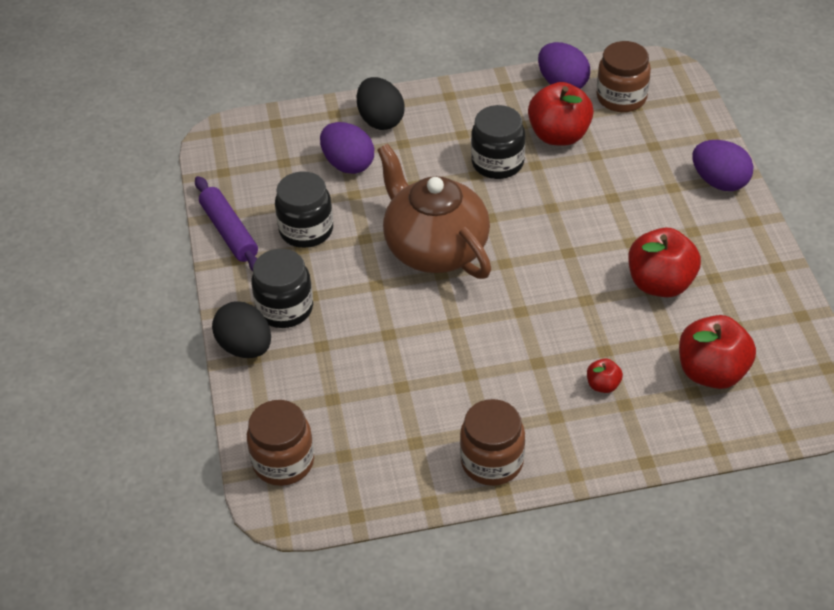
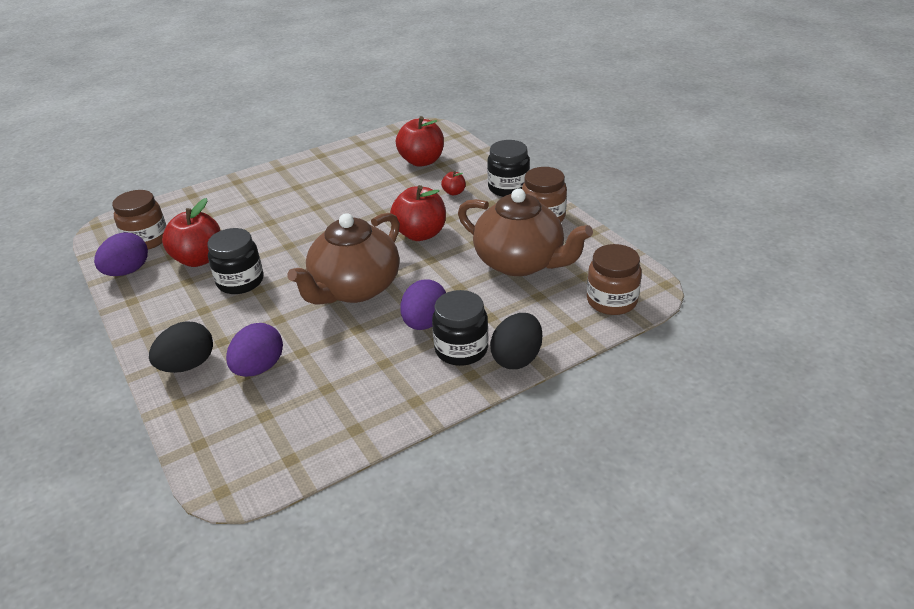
camera: 110 degrees left, 10 degrees down
(229, 232) = (380, 420): purple rolling pin -> none
(306, 230) = (359, 367): black jar -> black jar (508, 188)
(403, 404) = (520, 262): none -> brown teapot
(660, 283) = (353, 189): red apple -> red apple (420, 234)
(719, 182) = (243, 185): purple egg -> purple egg (425, 323)

